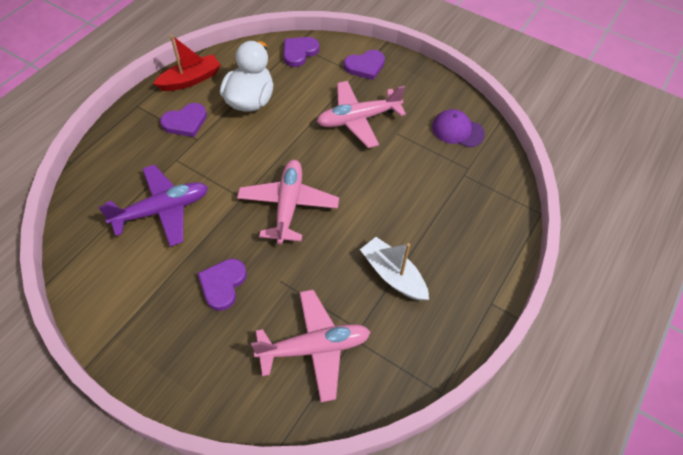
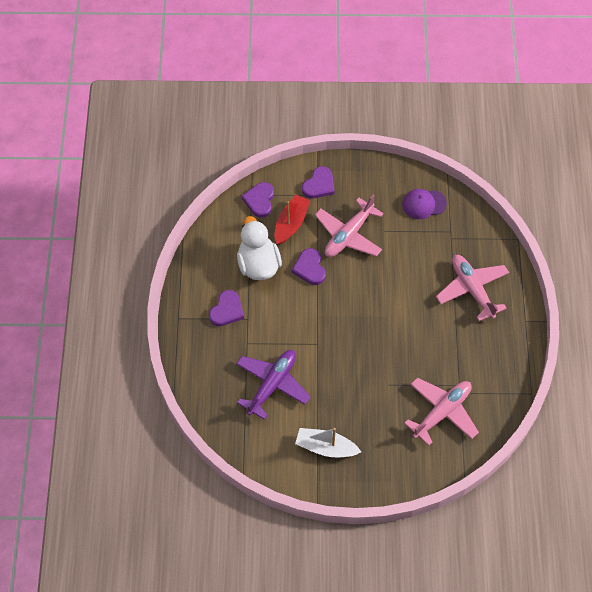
camera: 30 degrees left, 5 degrees up
(190, 80) = (198, 273): red boat -> red boat (291, 224)
(223, 284) = (355, 409): purple heart -> purple heart (309, 268)
(288, 205) = (353, 330): pink plane -> pink plane (472, 289)
(393, 275) = (455, 338): white boat -> white boat (326, 447)

